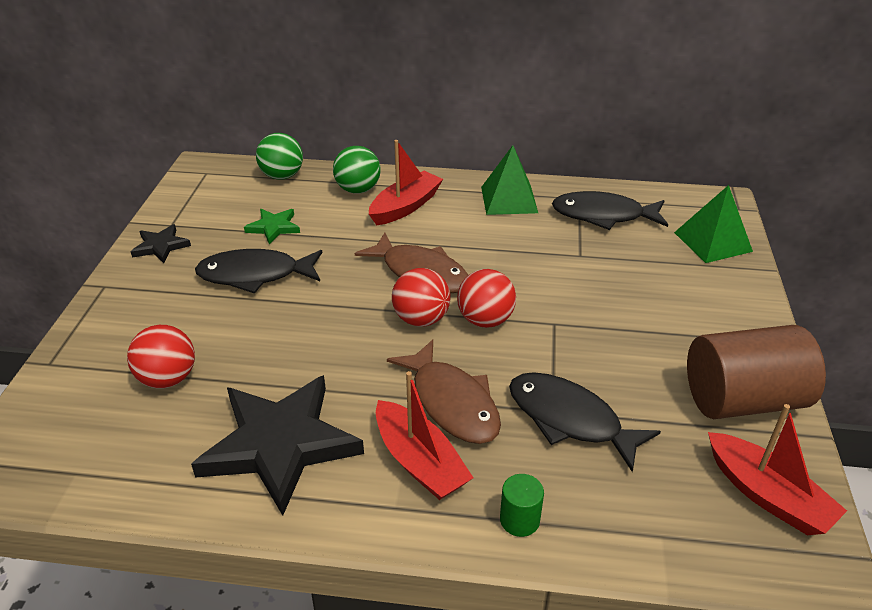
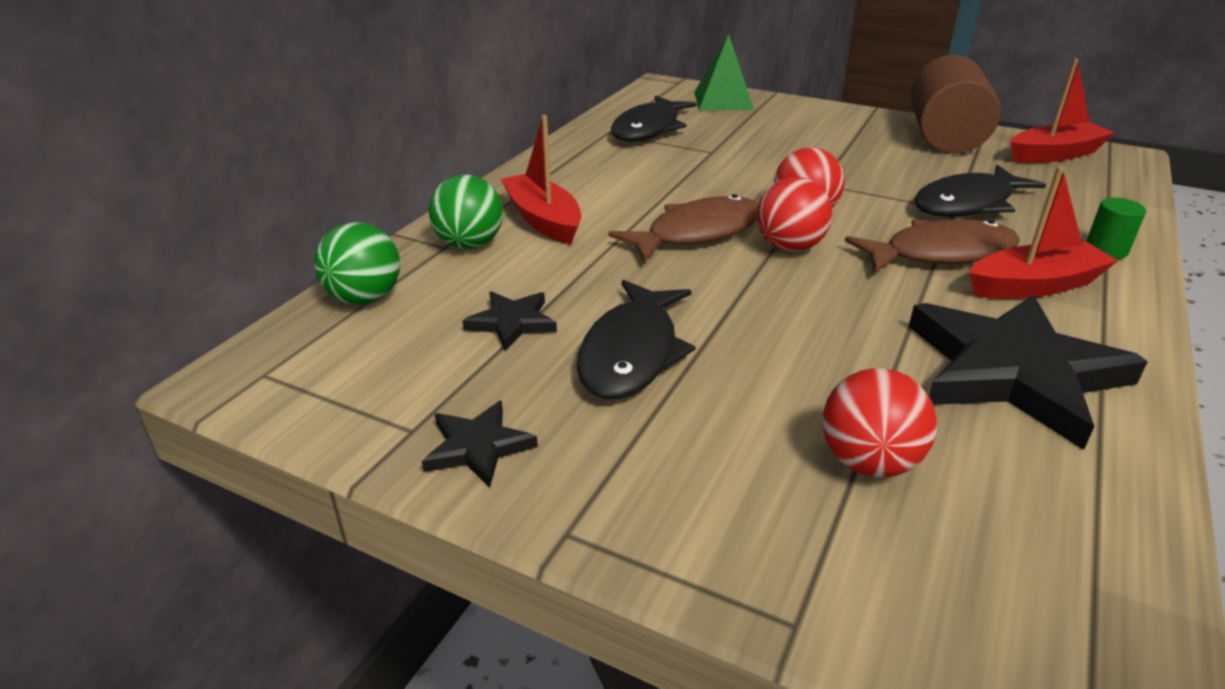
camera: 70 degrees left, 5 degrees down
(274, 227) = (512, 322): green star -> black star
(509, 199) = (580, 162): green pyramid -> none

